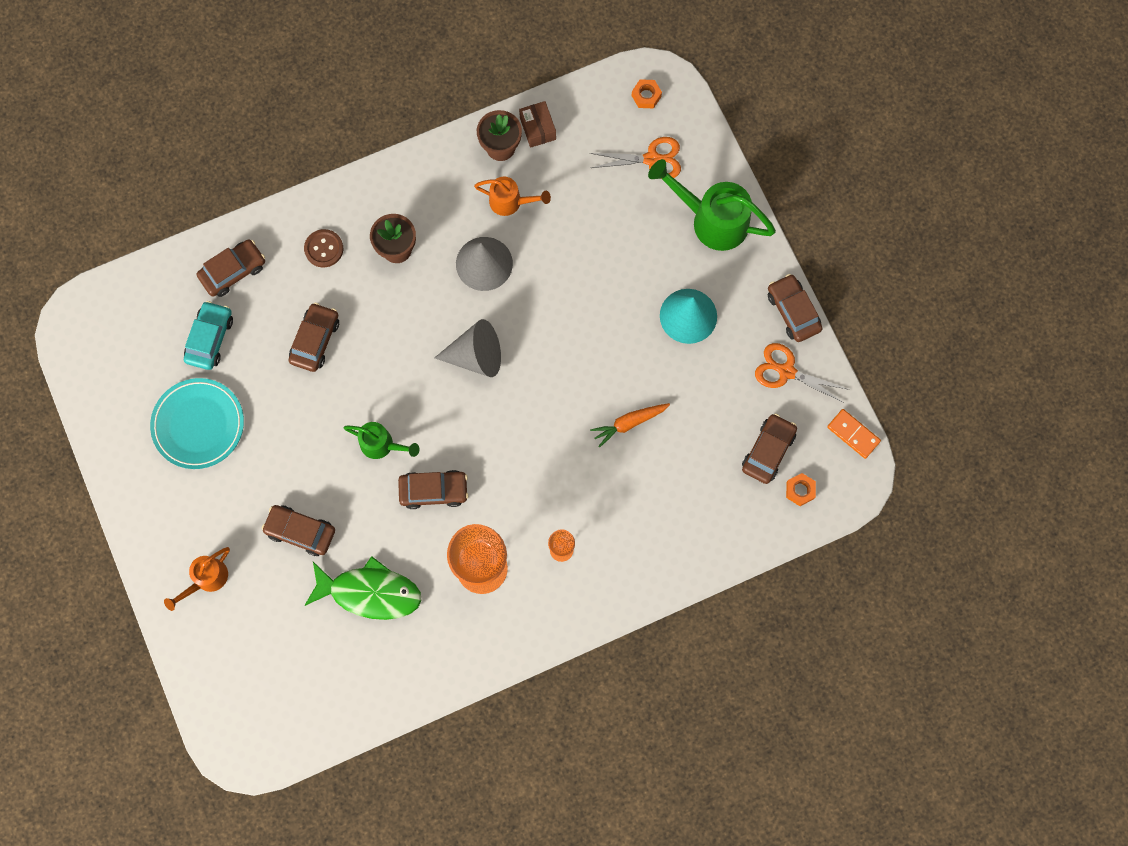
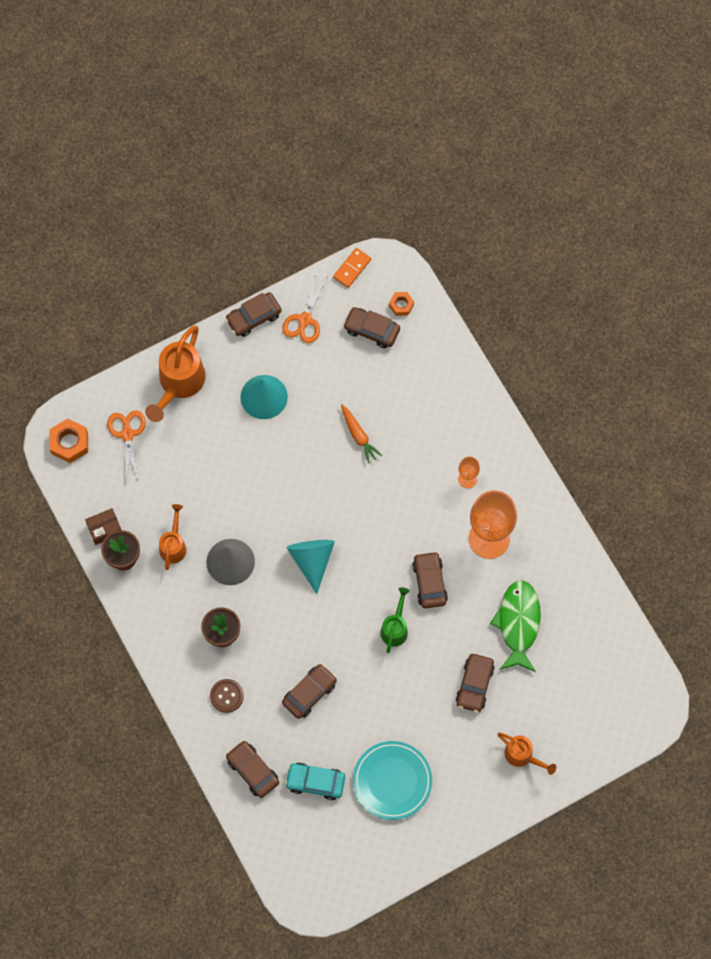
camera: 95 degrees left, 5 degrees down
(315, 340) = (309, 693): brown car -> brown car turned 120 degrees clockwise
(476, 356) = (312, 560): grey cone -> turquoise cone
(646, 96) = (69, 443): orange nut -> orange nut, size x1.65
(712, 220) = (179, 383): green watering can -> orange watering can

